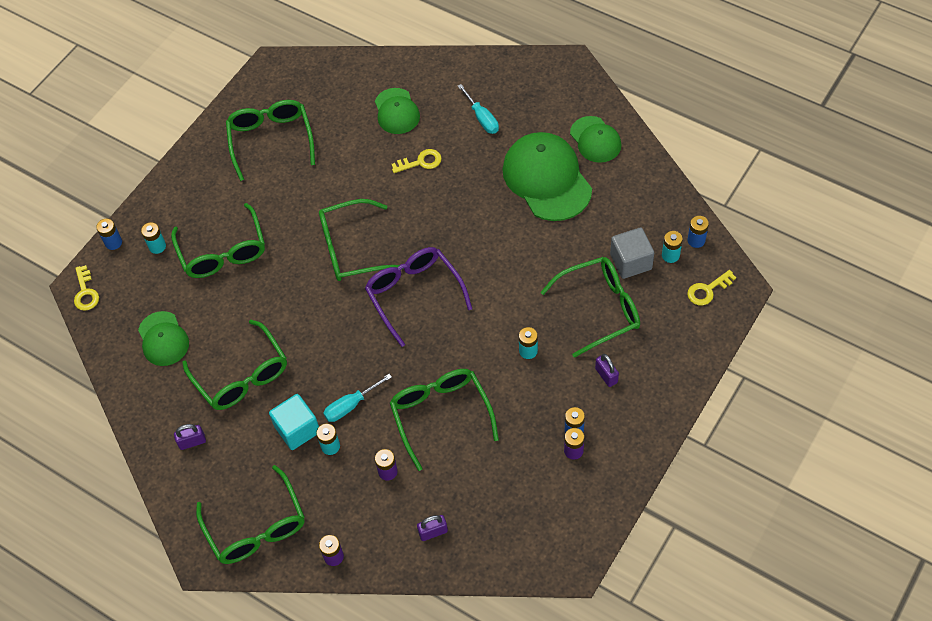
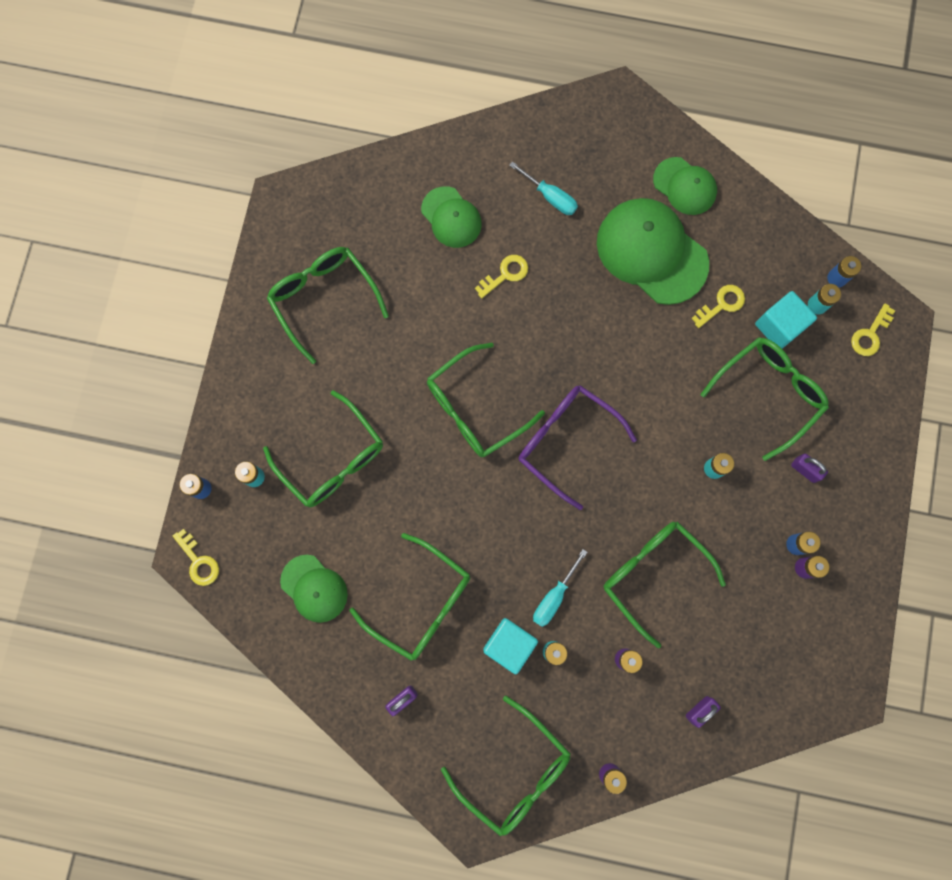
camera: 25 degrees left, 20 degrees up
(588, 232) = (721, 304): none -> yellow key
(631, 262) = (779, 326): grey cube -> turquoise cube

